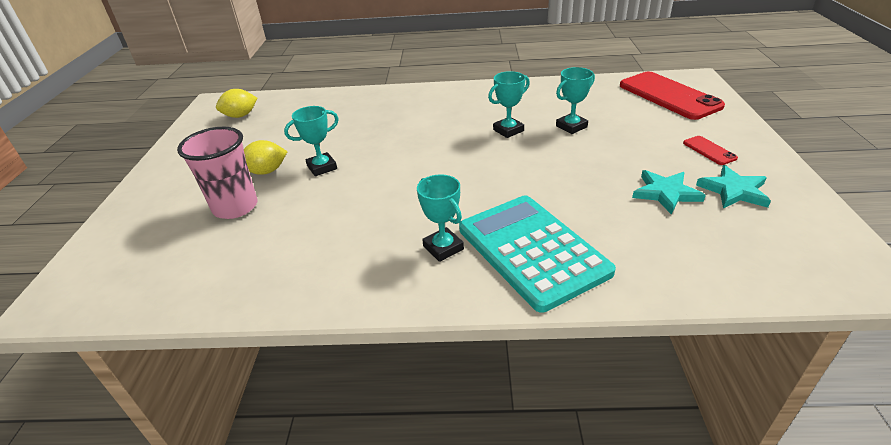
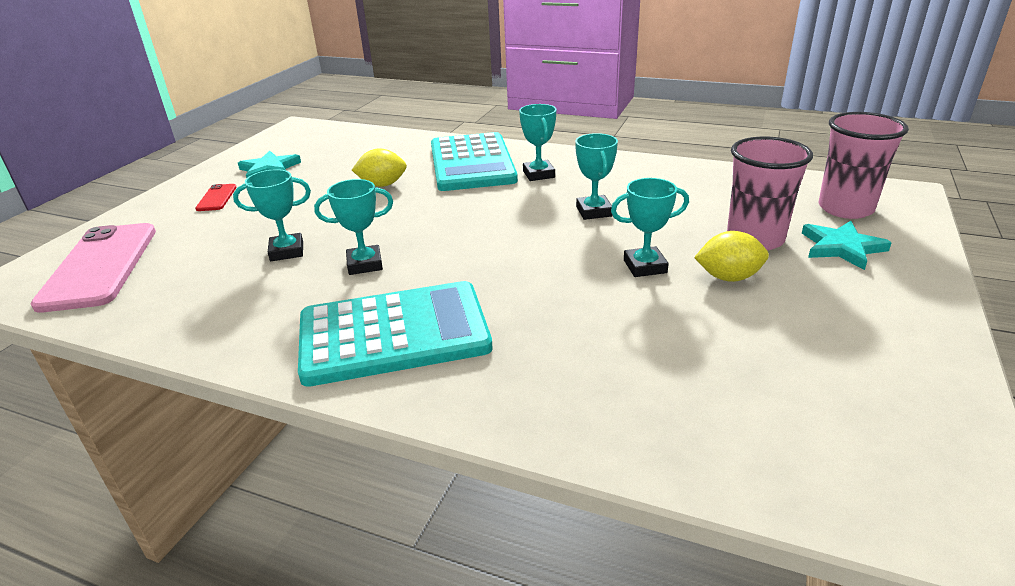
camera: 160 degrees left, 5 degrees down
(132, 263) = (845, 208): none -> pink cup
(240, 116) = (843, 432): yellow lemon -> yellow lemon (382, 185)
(368, 208) = (594, 211): none -> turquoise trophy
(450, 105) = (394, 334): none -> turquoise calculator
(665, 193) = (320, 176): turquoise star -> turquoise star (841, 247)
(669, 96) = (100, 266): red phone -> pink phone

